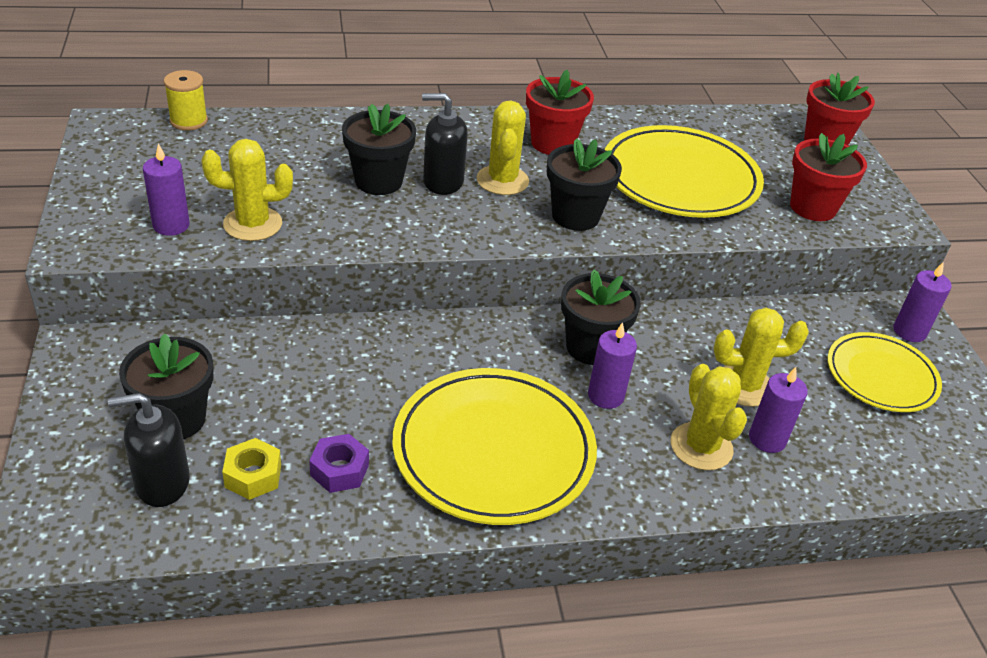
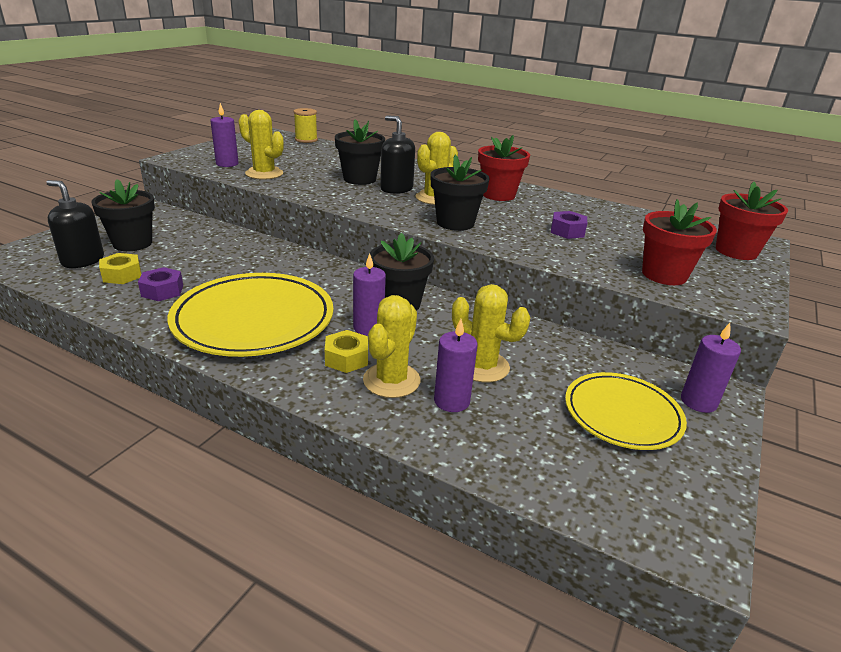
camera: 40 degrees right, 10 degrees down
(636, 445) = (346, 358): none -> yellow nut
(680, 179) = (567, 231): yellow plate -> purple nut

